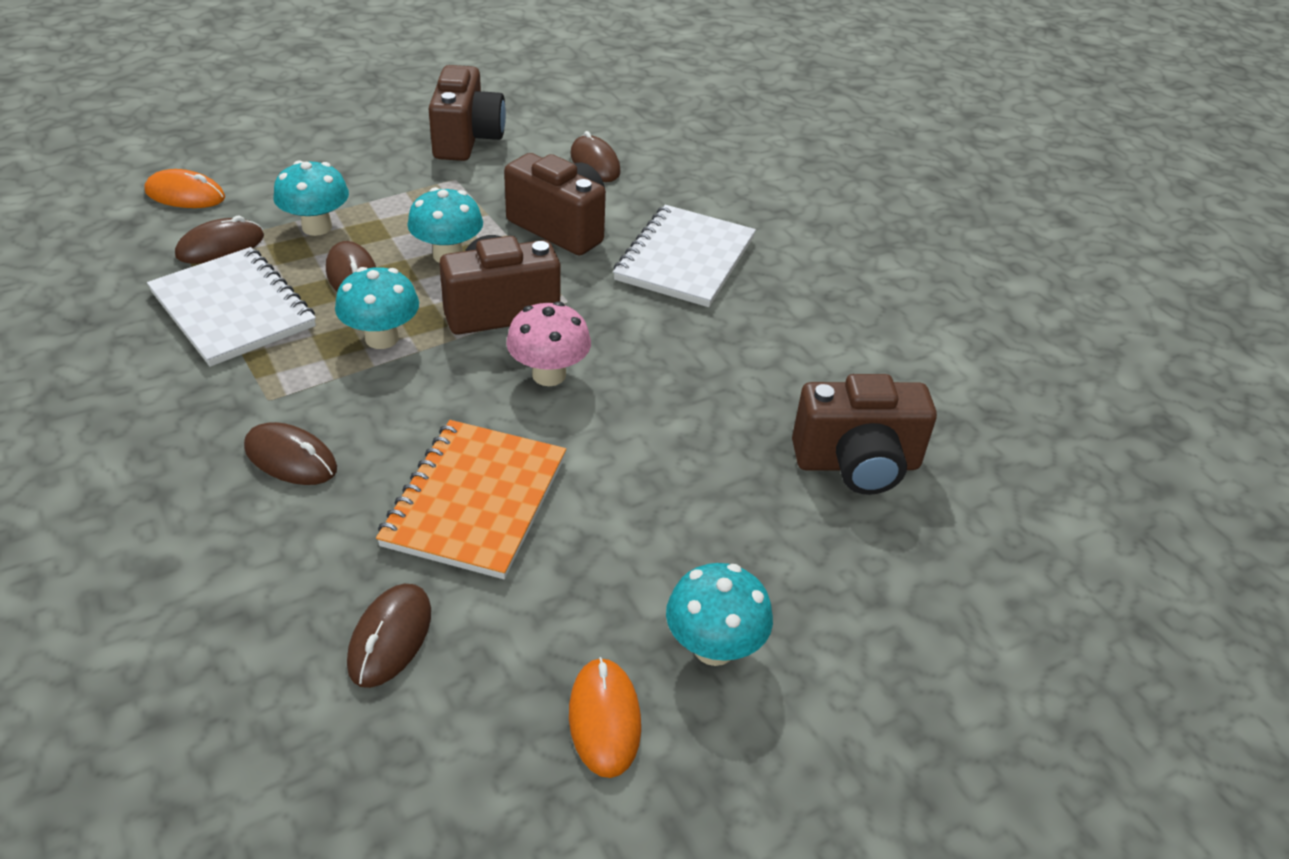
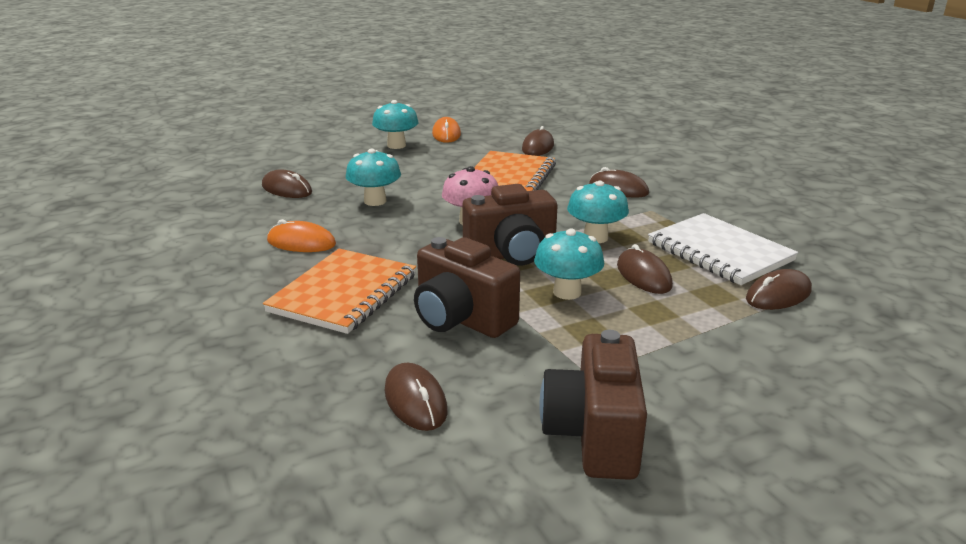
camera: 175 degrees left, 15 degrees down
(185, 195) = (871, 343): orange mouse -> orange mouse (301, 243)
(317, 227) = (705, 314): turquoise mushroom -> turquoise mushroom (375, 201)
(685, 259) = (344, 293): white notebook -> orange notebook
(857, 464) = (287, 189): brown camera -> brown mouse

